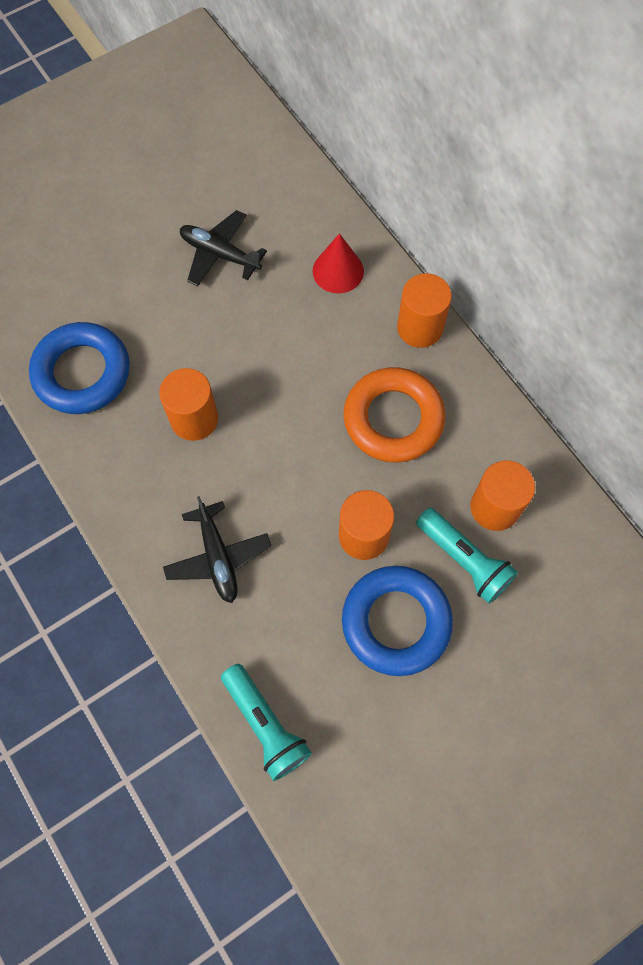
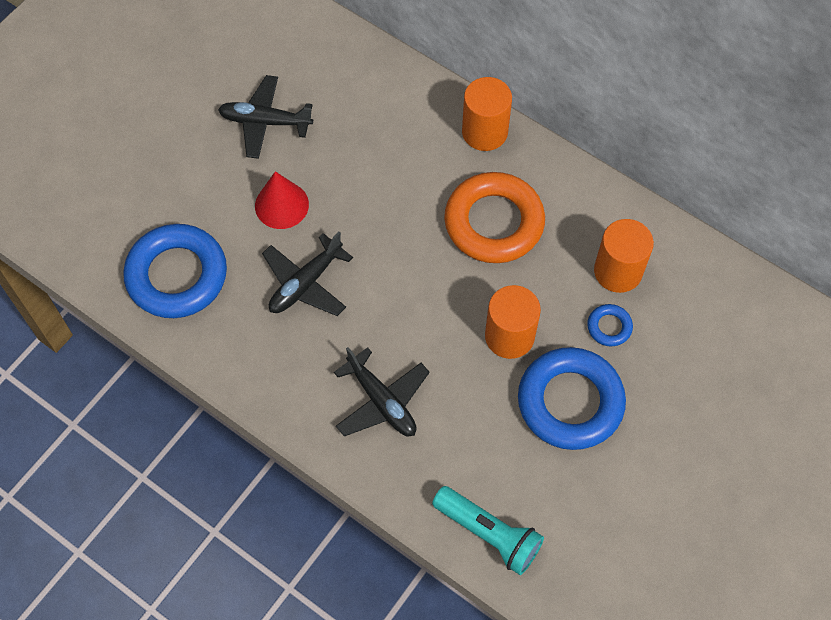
camera: 20 degrees left, 5 degrees down
(194, 419) = (306, 283): orange cylinder -> black plane
(338, 271) = (386, 103): red cone -> red cone (281, 205)
(464, 560) = (609, 327): turquoise flashlight -> blue ring

